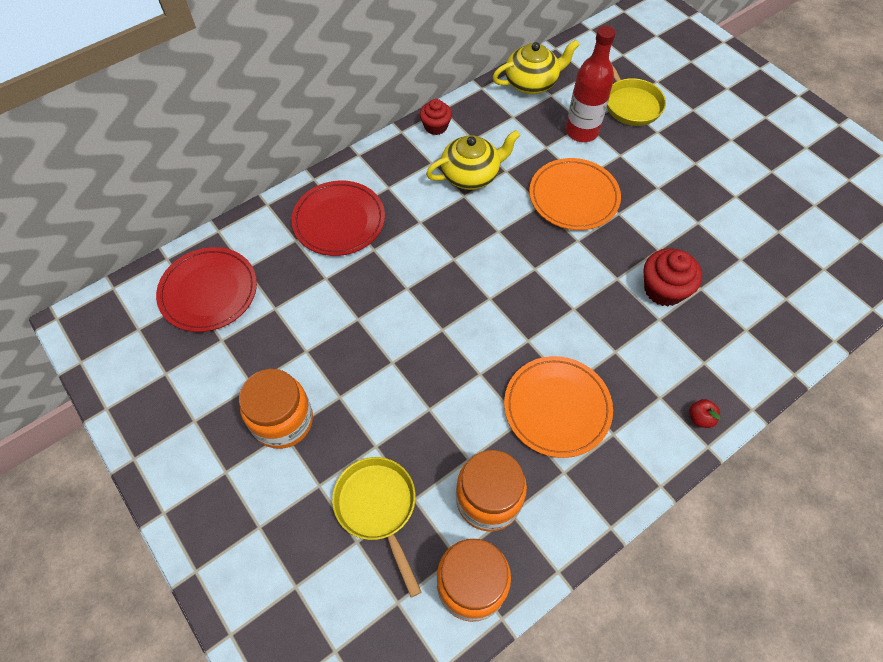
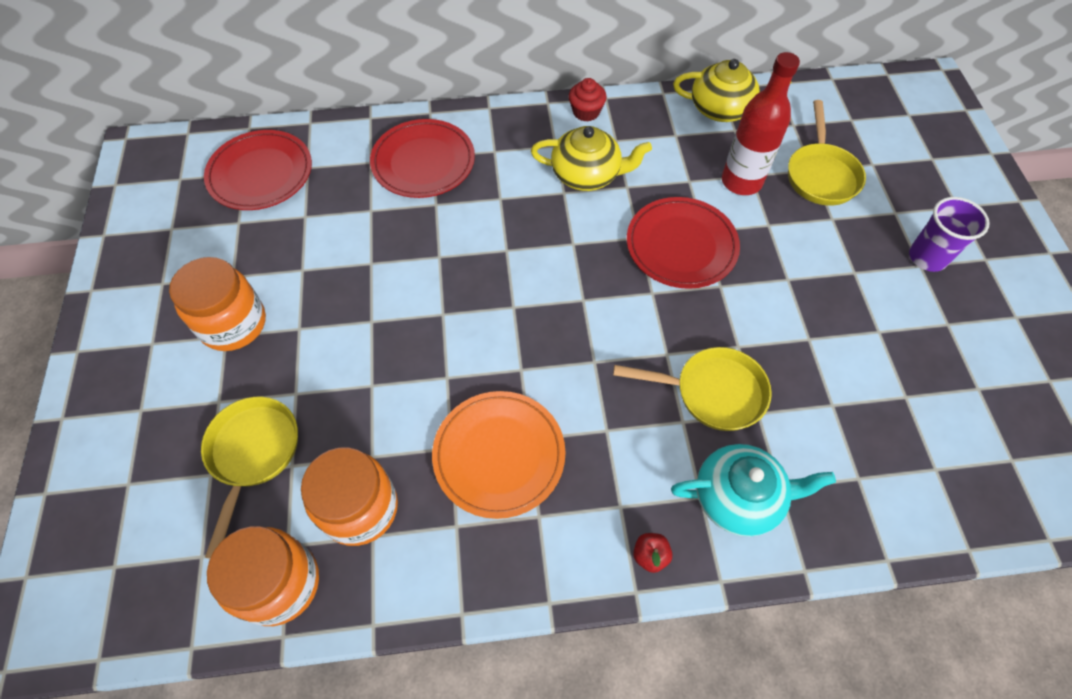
camera: 30 degrees right, 0 degrees up
(573, 197) = (681, 246): orange plate -> red plate
(664, 289) = (712, 392): red cupcake -> yellow pan
(726, 350) = (738, 497): none -> turquoise teapot
(731, 132) = (927, 257): none -> purple cup

